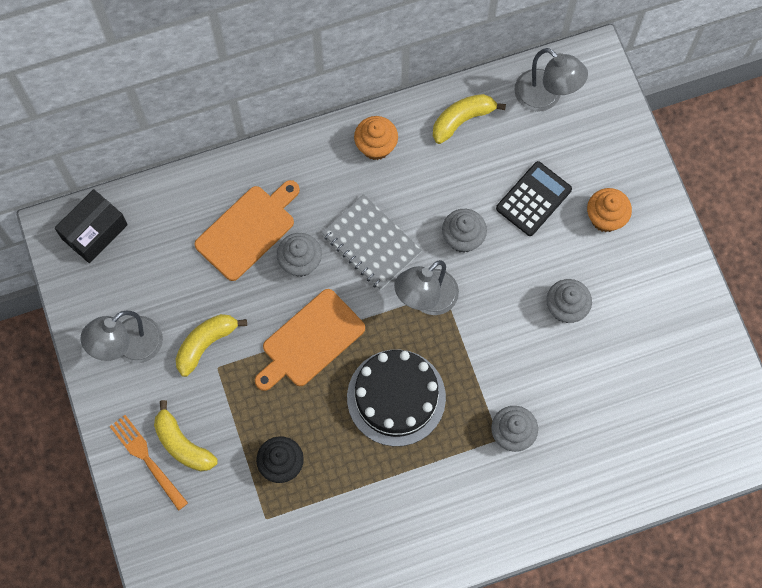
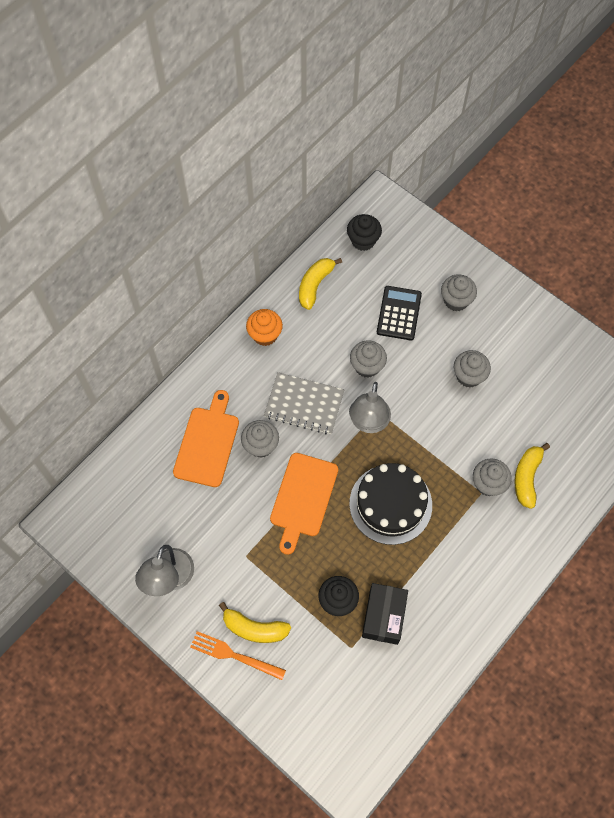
camera: 30 degrees left, 5 degrees down
(94, 231) = (90, 507): black box -> black box (383, 616)
(206, 344) = (227, 543): yellow banana -> yellow banana (527, 477)
(545, 97) = (363, 240): grey lamp -> black cupcake
(605, 218) = (456, 300): orange cupcake -> grey cupcake

